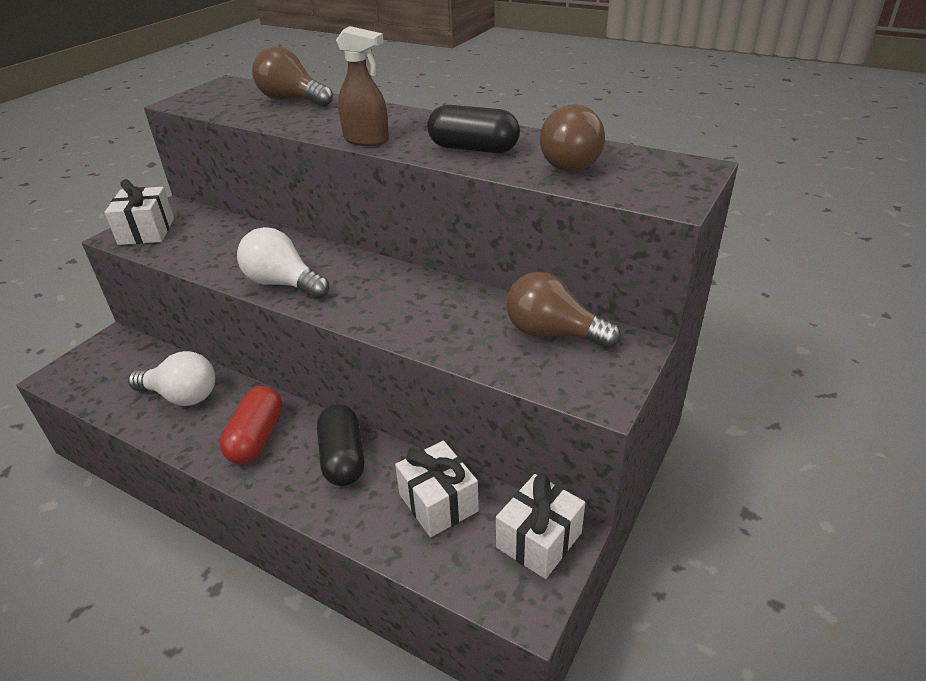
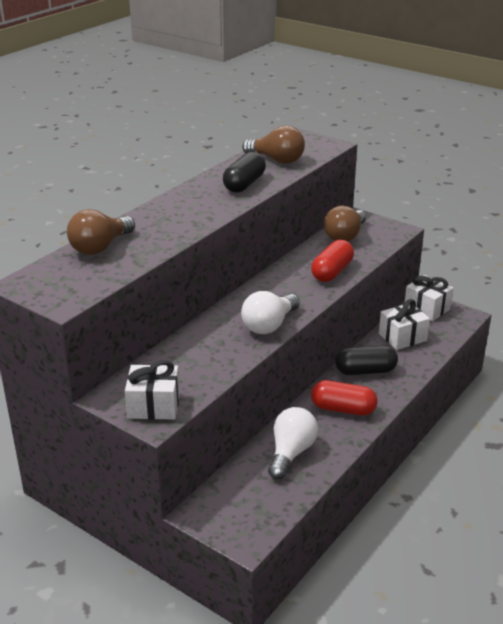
camera: 85 degrees left, 5 degrees down
(366, 140) = (212, 216): brown spray bottle -> none
(427, 326) = (332, 272): none -> red capsule

